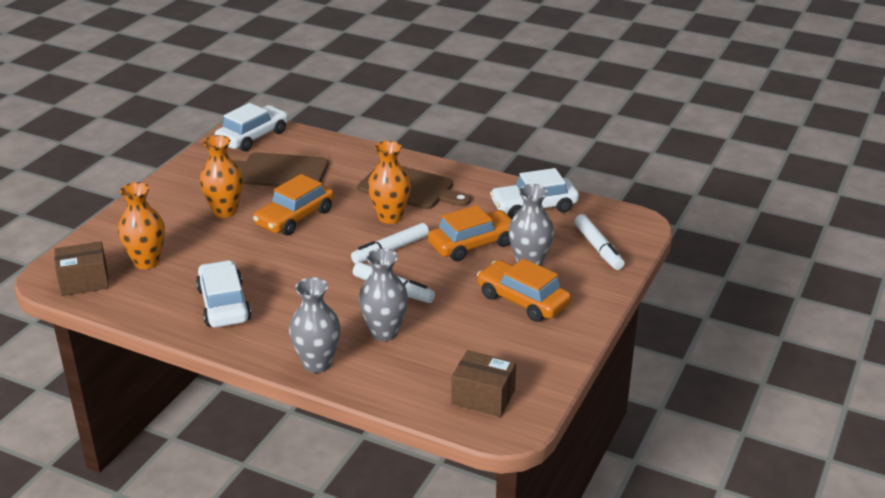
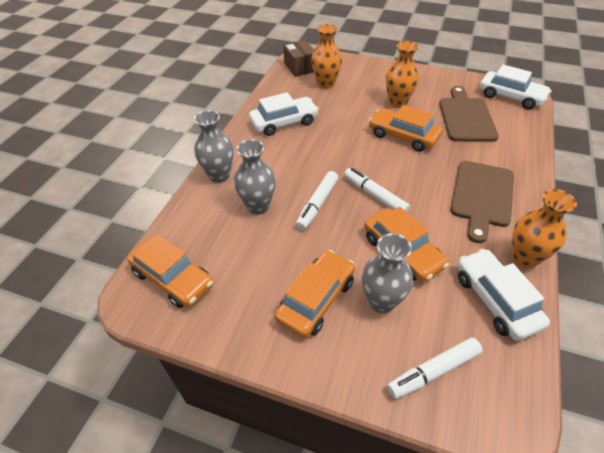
camera: 85 degrees right, 15 degrees up
(390, 217) = (426, 189): orange vase -> orange vase (524, 258)
(483, 397) = (173, 278): brown box -> orange car

